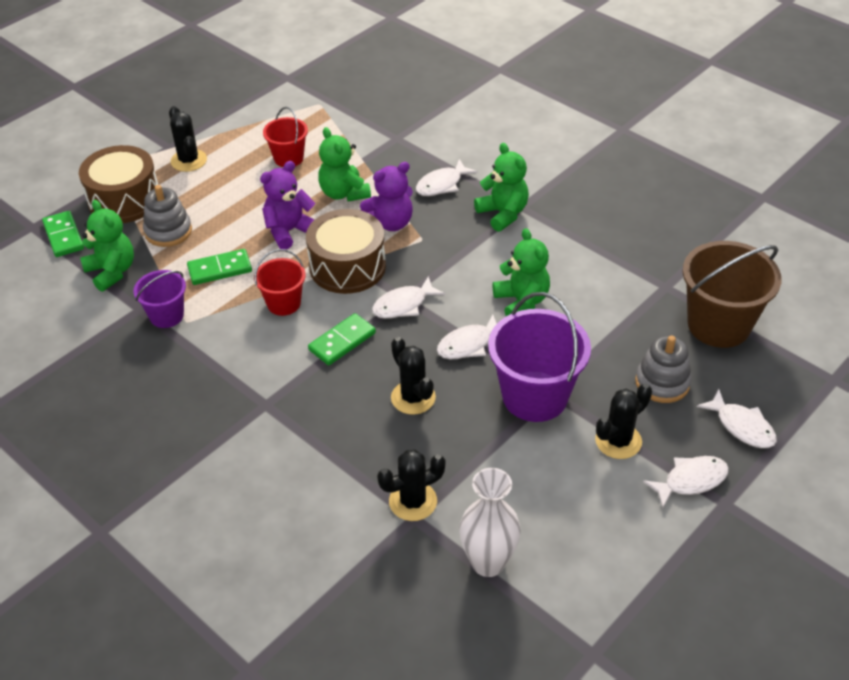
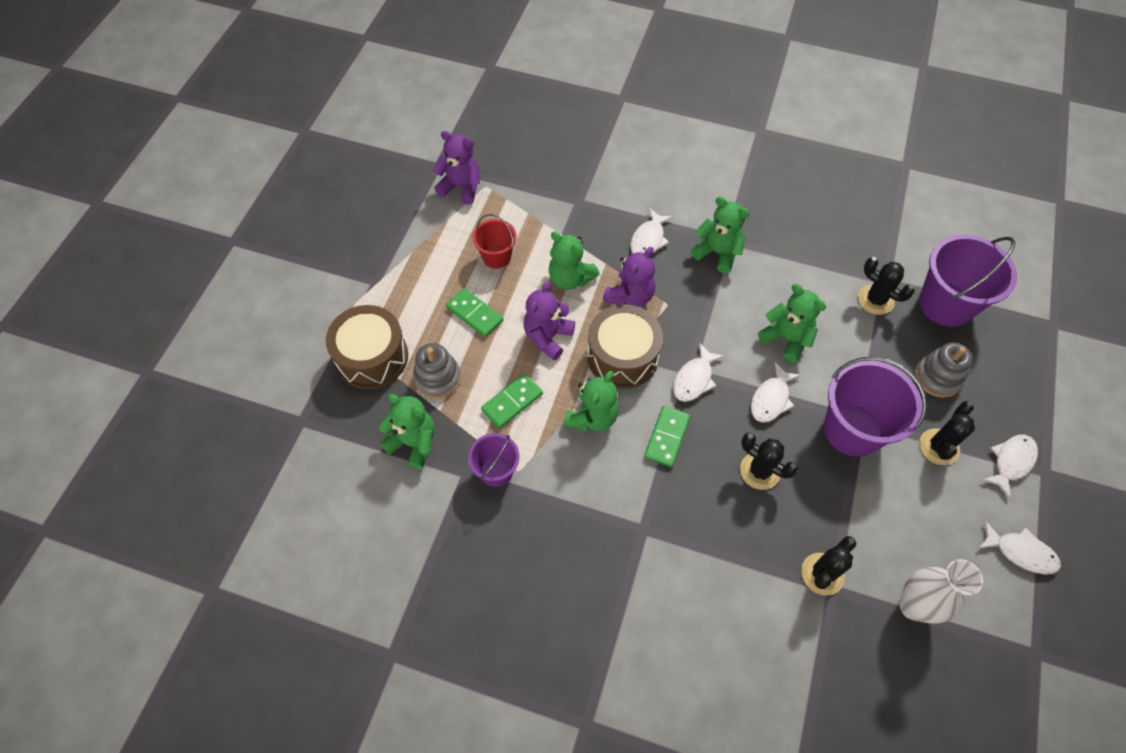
camera: 25 degrees left, 15 degrees up
(64, 236) = (340, 420): green domino -> green domino (475, 314)
(189, 160) = (405, 291): black cactus -> black cactus (875, 300)
(283, 303) = (592, 417): red bucket -> green teddy bear
(296, 99) = (461, 187): none -> purple teddy bear
(718, 325) = (946, 304): brown bucket -> purple bucket
(742, 426) = (1017, 395): white fish -> white fish (1020, 552)

